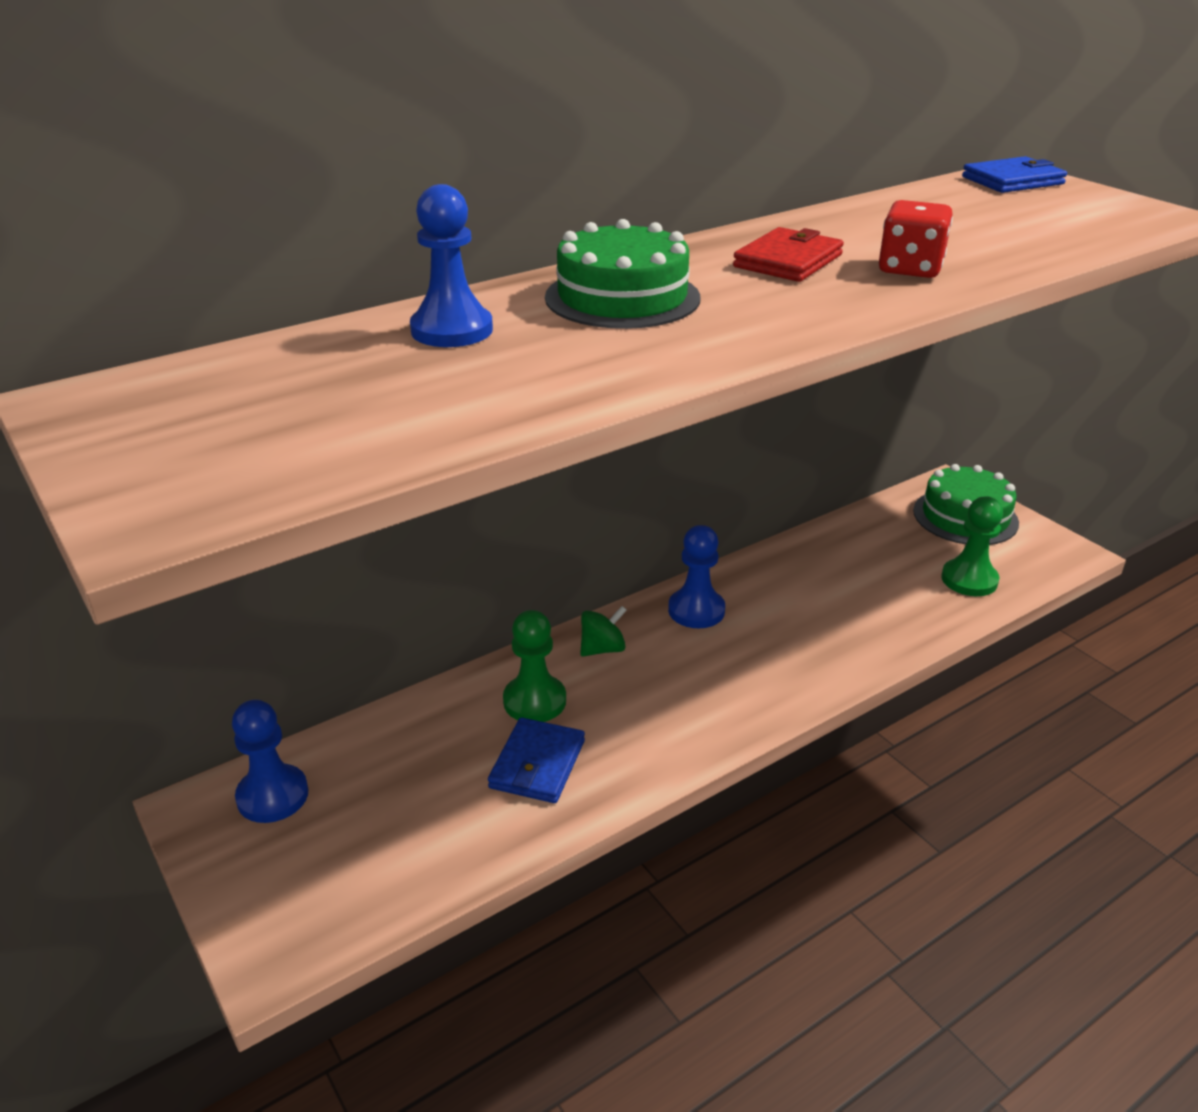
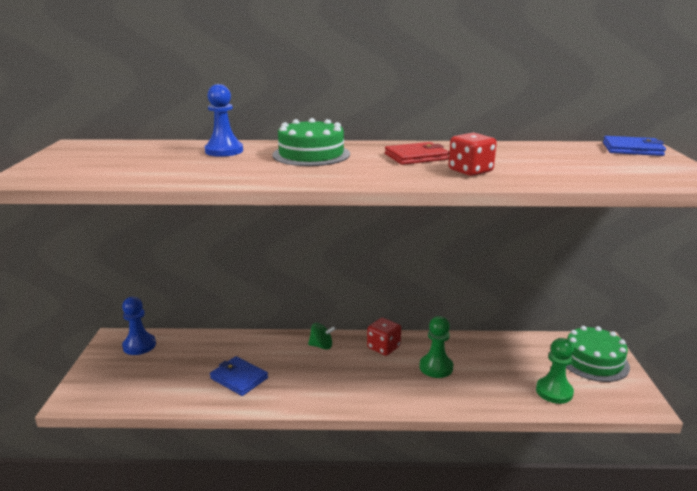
camera: 35 degrees right, 10 degrees down
(534, 701) = (268, 354): green pawn -> green pawn (436, 367)
(537, 764) = (239, 378): blue wallet -> blue wallet turned 75 degrees clockwise
(696, 610) = (383, 347): blue pawn -> red dice

